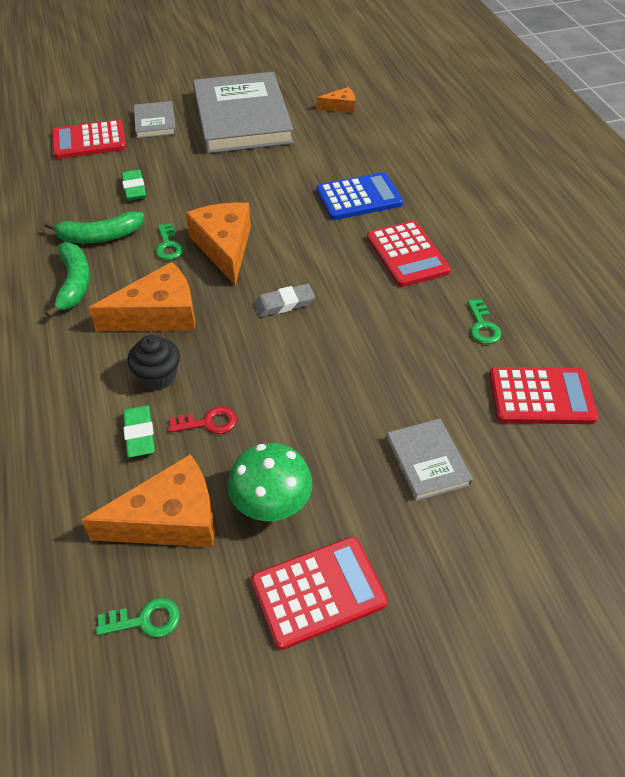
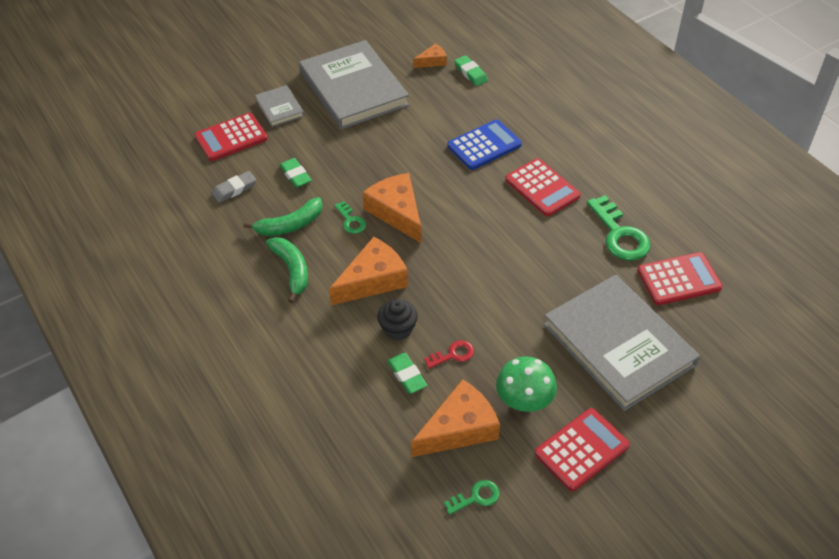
camera: 15 degrees left, 0 degrees up
(284, 303) = (466, 250): grey eraser -> grey eraser (234, 189)
(377, 124) = (470, 73): none -> green eraser
(428, 461) = (619, 344): grey book -> grey book, size x2.20
(482, 326) = (620, 235): green key -> green key, size x1.89

